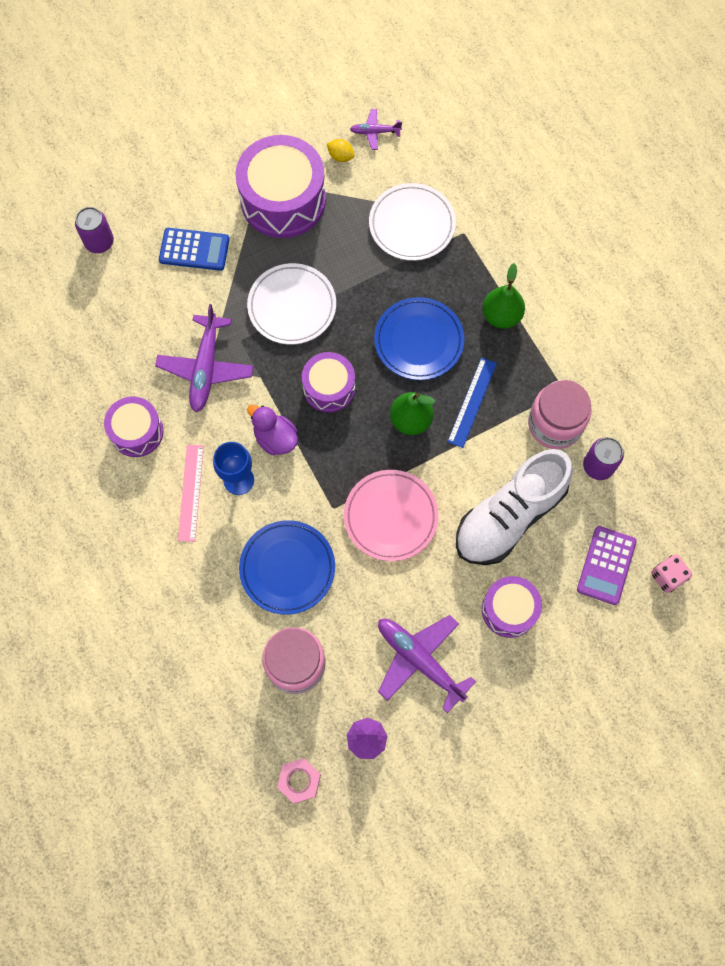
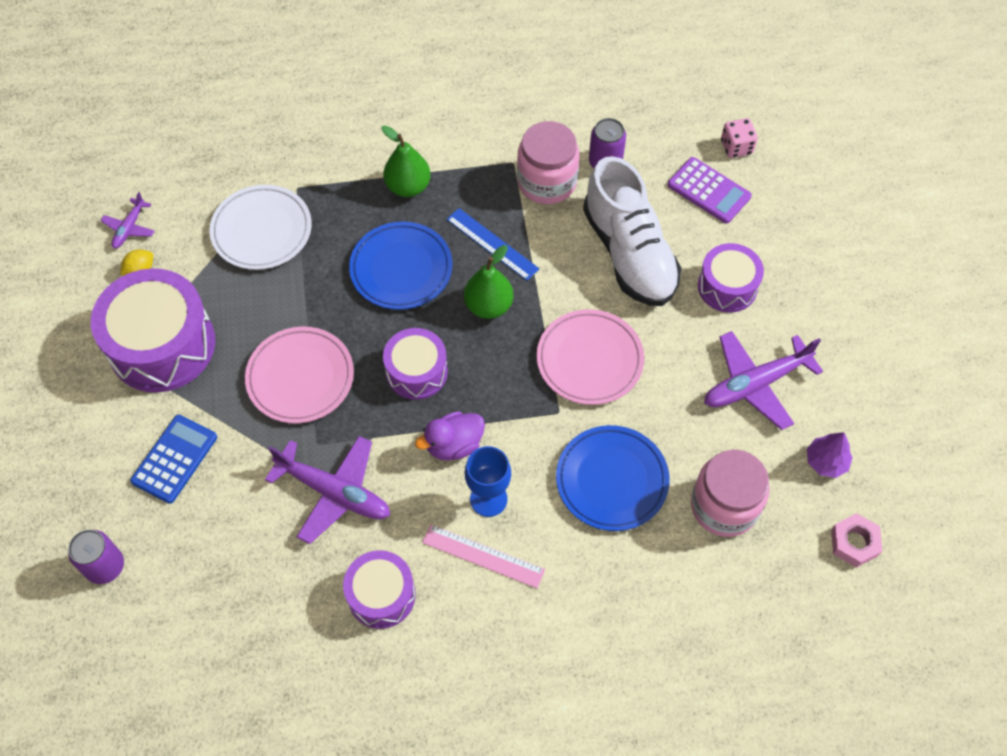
camera: 70 degrees left, 10 degrees down
(292, 306) = (300, 377): white plate -> pink plate

